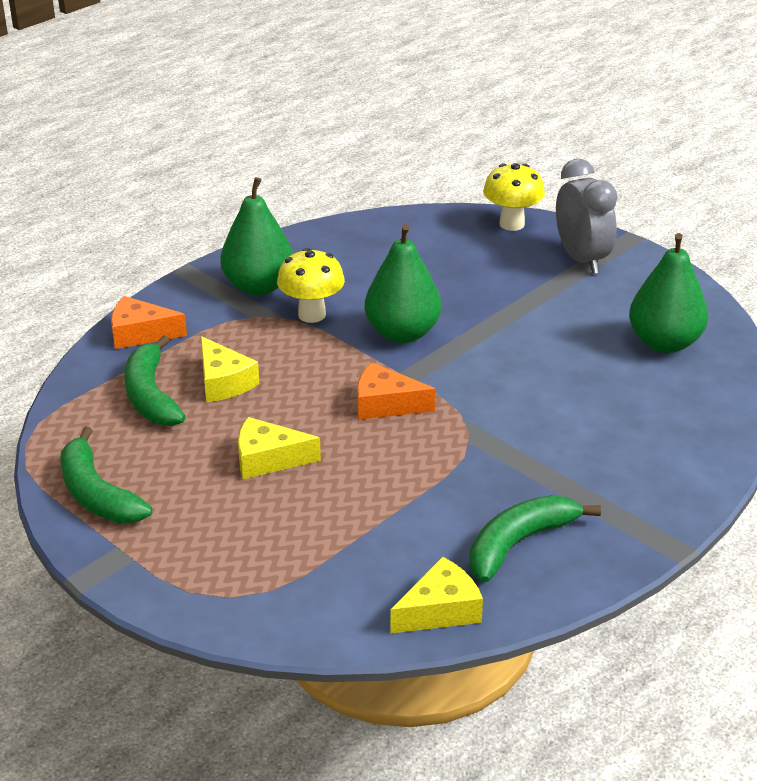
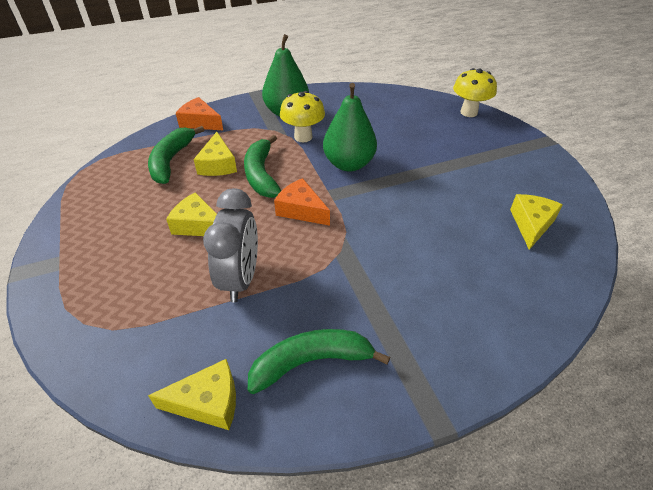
camera: 25 degrees right, 10 degrees up
(97, 494) = (84, 214): green banana -> green banana (261, 174)
(582, 259) = (503, 146): grey clock -> grey clock (241, 279)
(664, 343) = (531, 224): green pear -> yellow cheese

